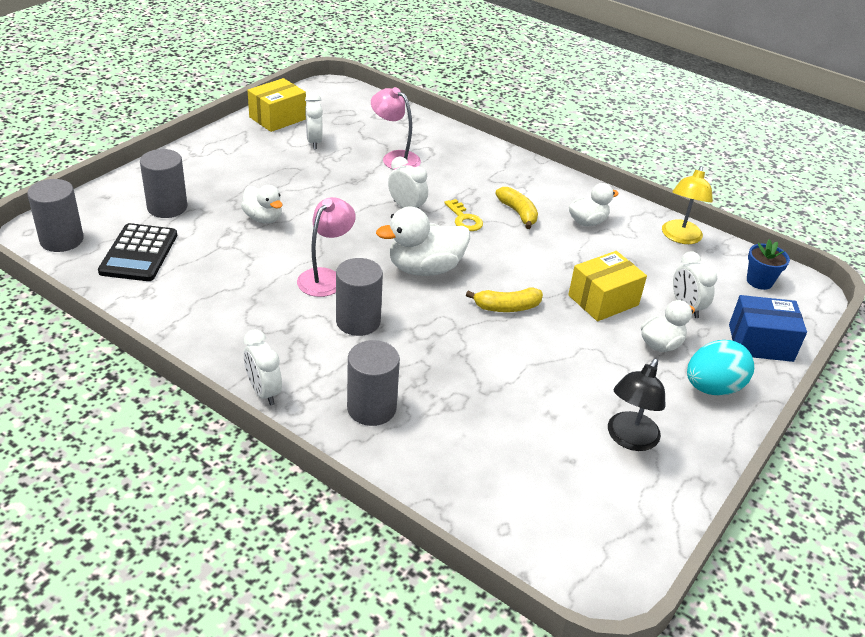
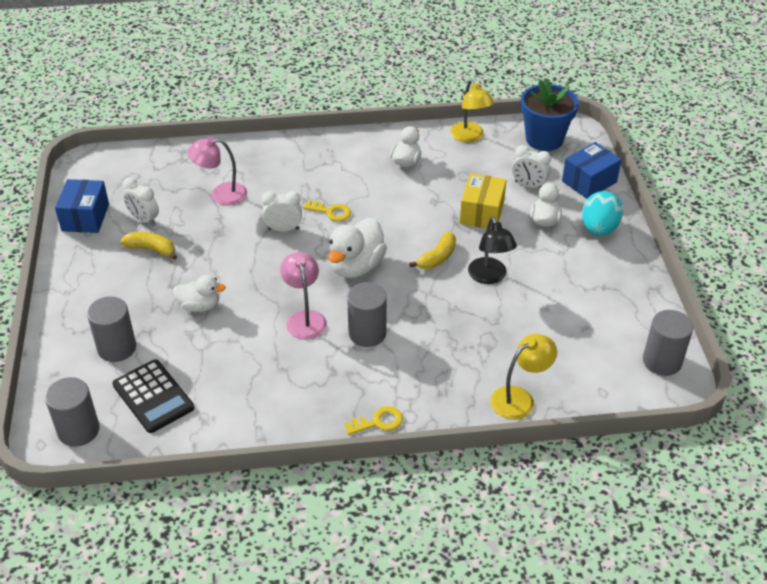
camera: 40 degrees left, 5 degrees up
(264, 392) = (378, 422): white clock -> yellow key
(277, 118) = (85, 217): yellow box -> blue box
(371, 408) = (451, 381): grey cylinder -> grey cylinder (662, 361)
(412, 469) = (519, 398): none -> yellow lamp
(518, 213) = (357, 184): yellow banana -> yellow banana (151, 249)
(629, 439) = (597, 292): black lamp -> black lamp (489, 277)
(759, 281) = (544, 139): blue flower pot -> blue flower pot, size x1.85

